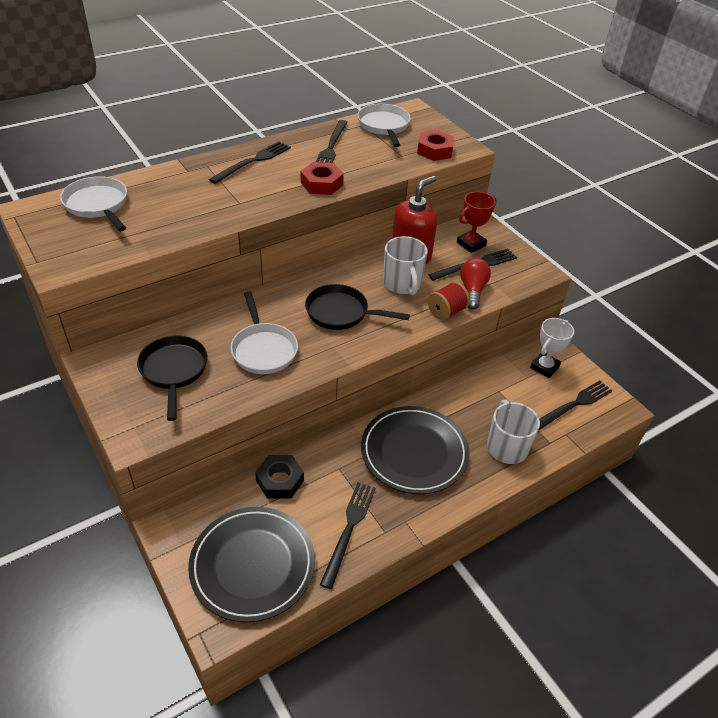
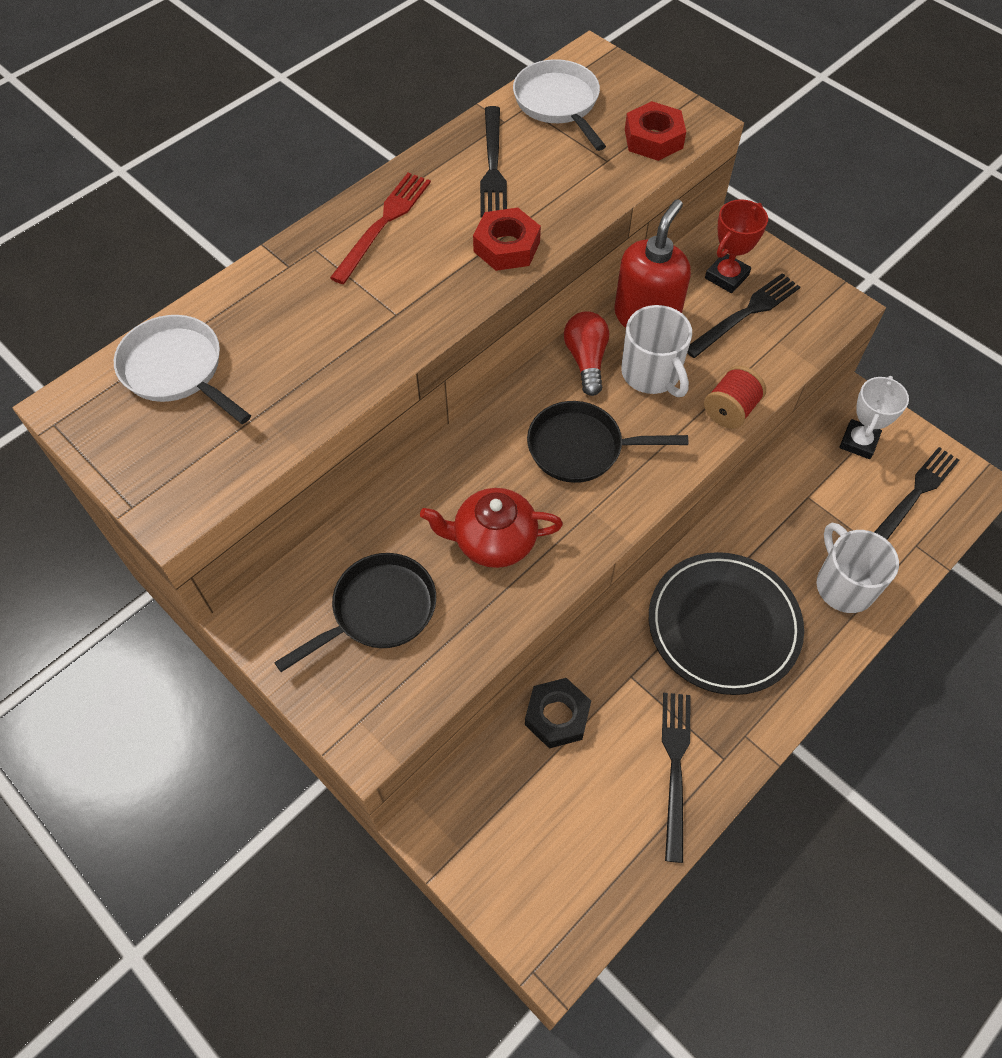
camera: 10 degrees left, 15 degrees up
(174, 371) = (378, 610): black pan -> black pan turned 75 degrees clockwise
(252, 565) = (566, 854): black plate -> none
(253, 161) = (383, 224): black fork -> red fork
(263, 349) = (493, 541): white pan -> red teapot
(472, 290) = (755, 363): red light bulb -> red light bulb (586, 360)

